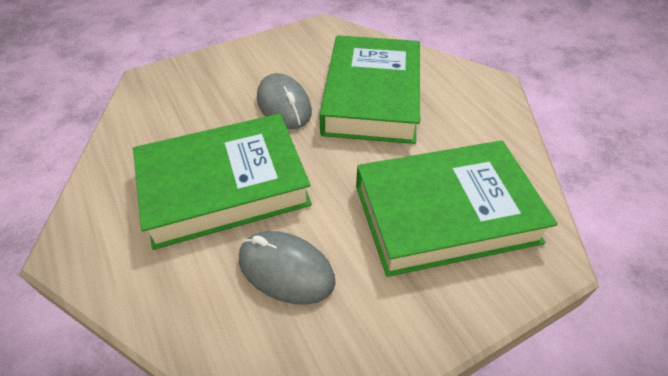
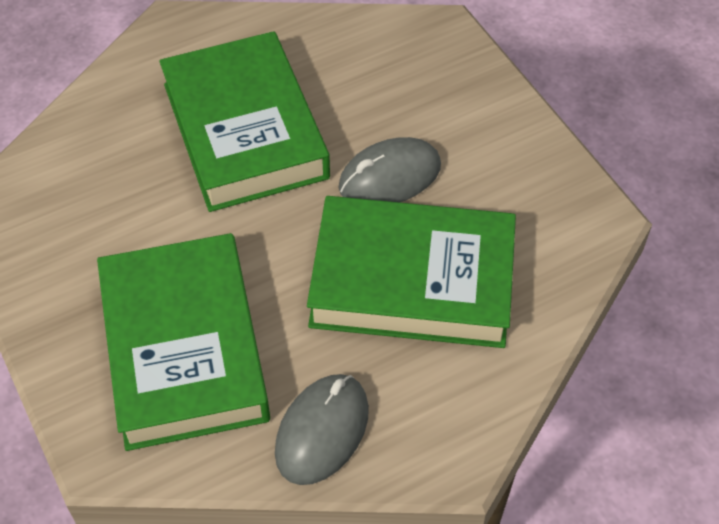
camera: 90 degrees right, 5 degrees up
(286, 270) = (126, 193): grey mouse -> grey mouse (322, 431)

